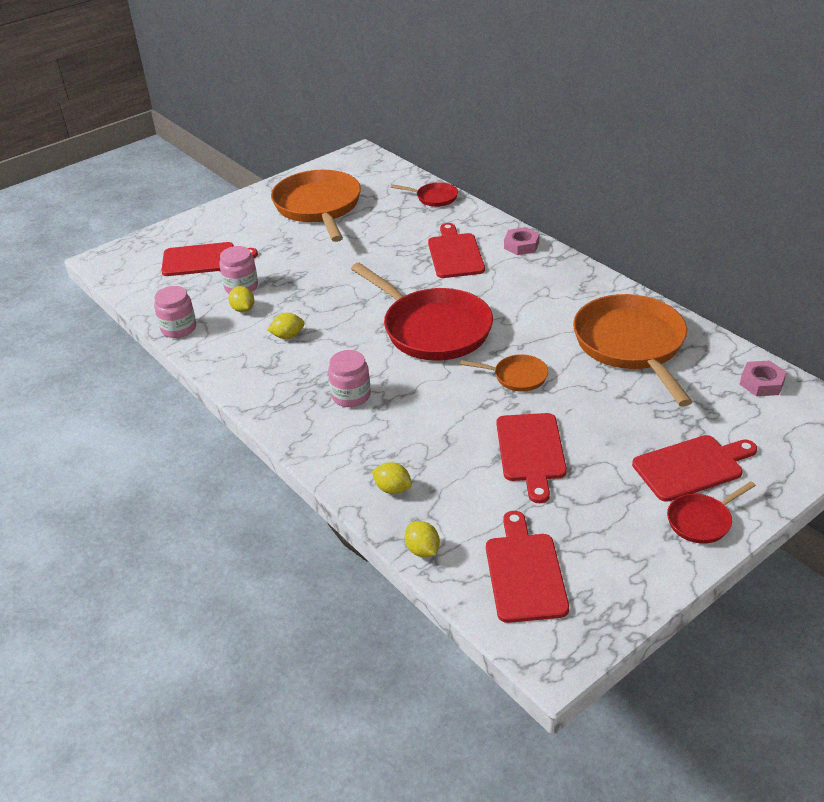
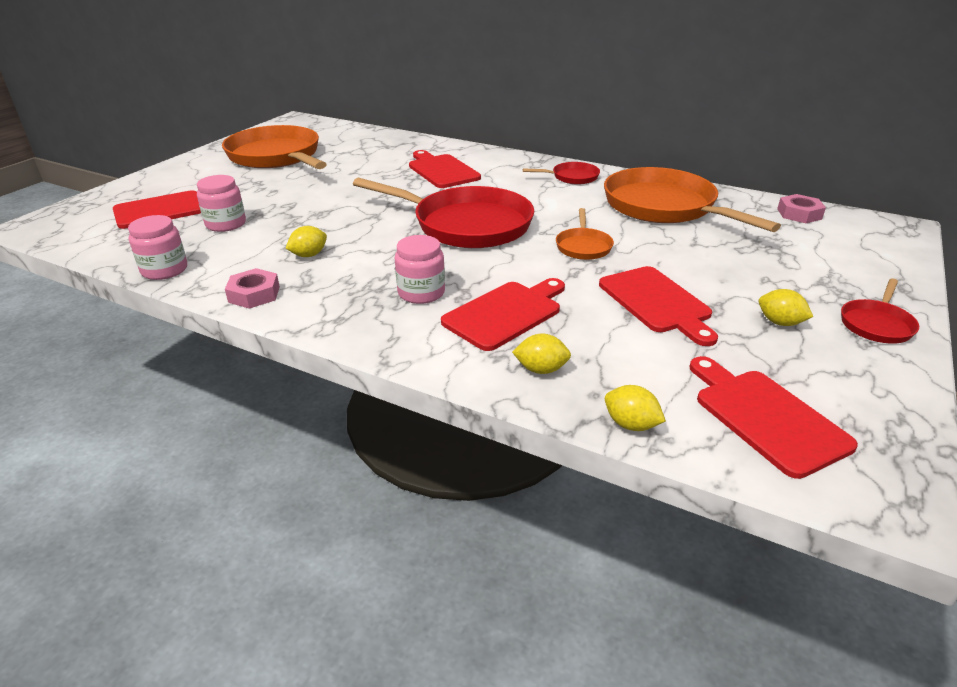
camera: 25 degrees left, 5 degrees down
(243, 309) = (239, 241): yellow lemon -> yellow lemon (780, 322)
(434, 198) = (390, 138): red pan -> red pan (572, 177)
(516, 376) = (583, 246): orange pan -> orange pan turned 105 degrees clockwise
(521, 245) = (499, 157): pink nut -> pink nut (254, 294)
(692, 467) = (816, 283): red cutting board -> red cutting board (506, 313)

